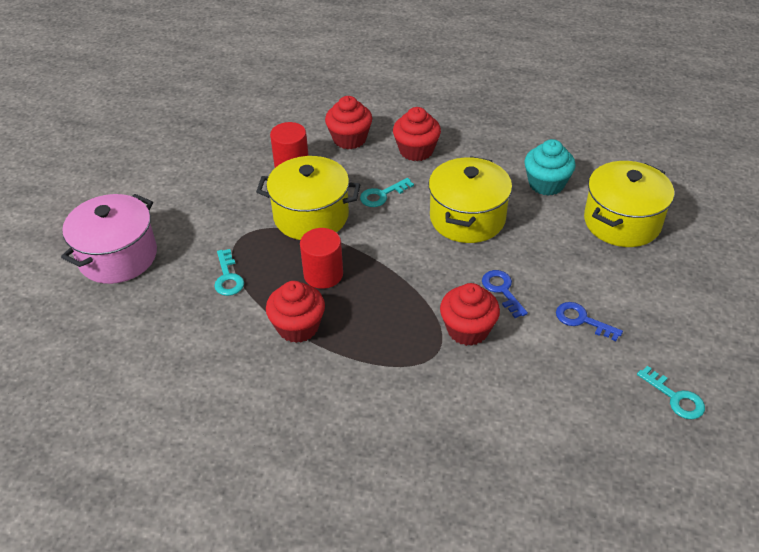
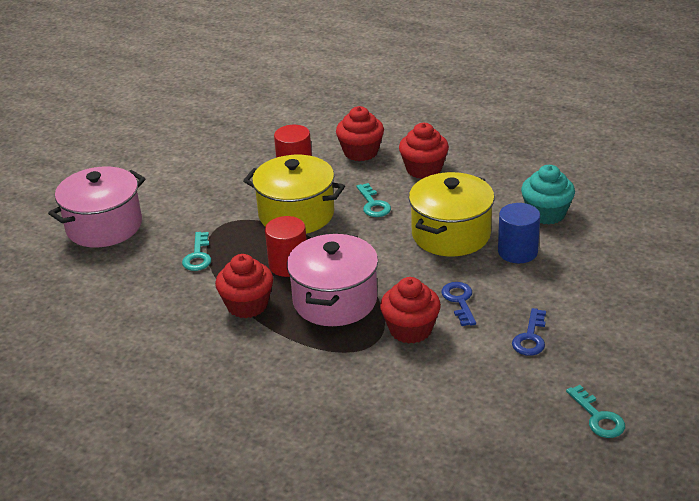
camera: 15 degrees right, 10 degrees down
(382, 195) = (373, 204): turquoise key -> turquoise key turned 90 degrees counterclockwise
(383, 308) = (335, 300): none -> pink pot
(535, 228) = (517, 252): none -> blue cylinder
(582, 320) = (530, 337): blue key -> blue key turned 120 degrees counterclockwise
(622, 222) = (612, 257): yellow pot -> none

